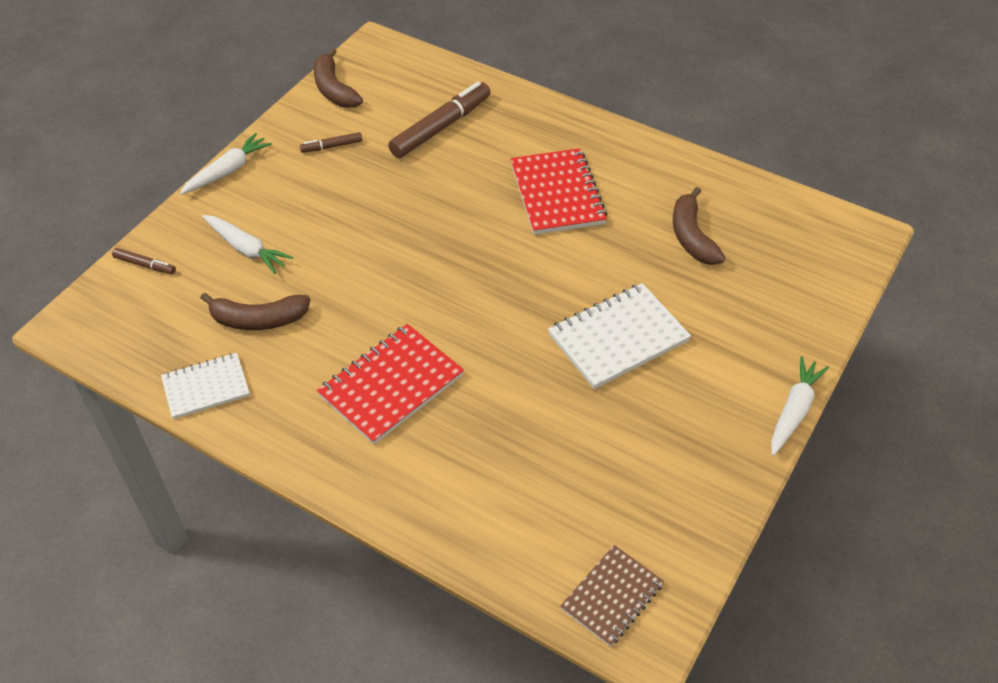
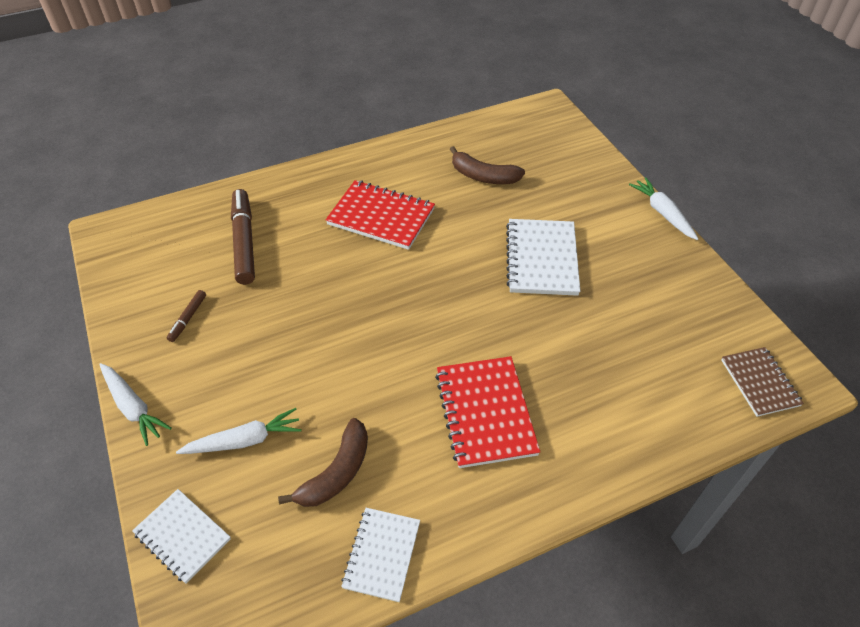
camera: 55 degrees left, 0 degrees up
(144, 265) = (182, 536): brown marker -> white notebook
(228, 171) = (133, 407): white carrot -> white carrot turned 150 degrees clockwise
(334, 89) = (123, 283): brown banana -> none

